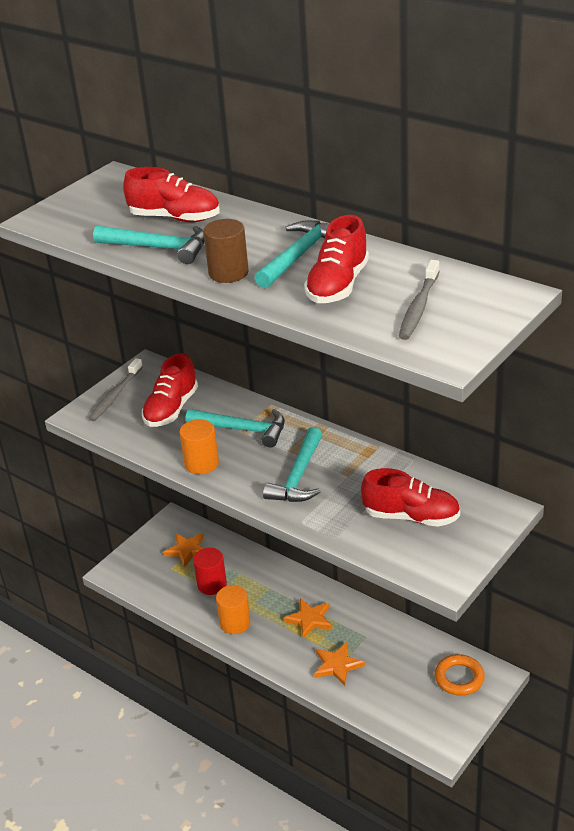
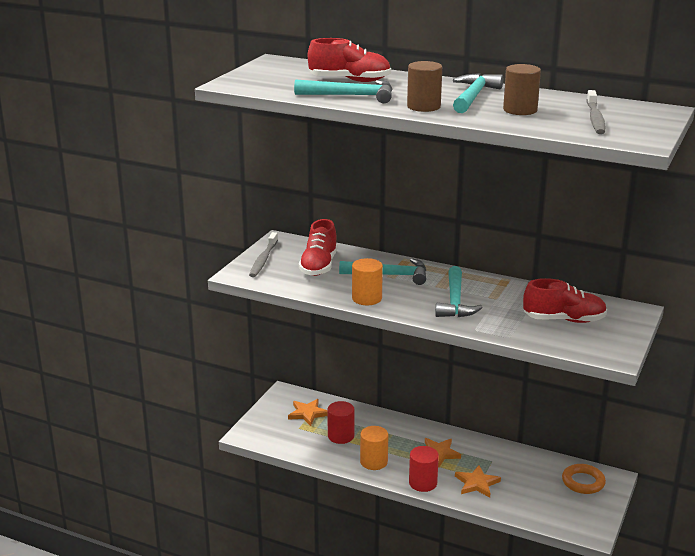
camera: 15 degrees left, 10 degrees down
(278, 657) = (423, 483): none -> red cylinder
(338, 285) = (520, 110): red shoe -> brown cylinder

